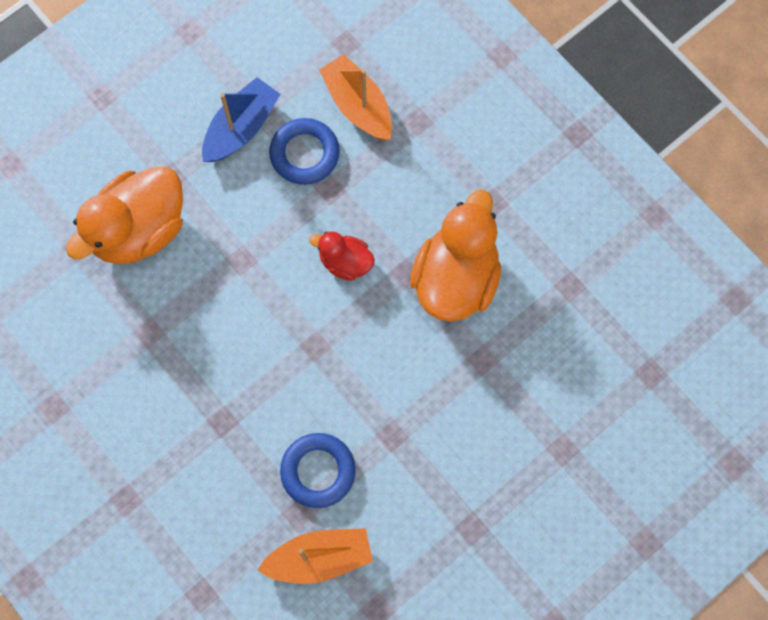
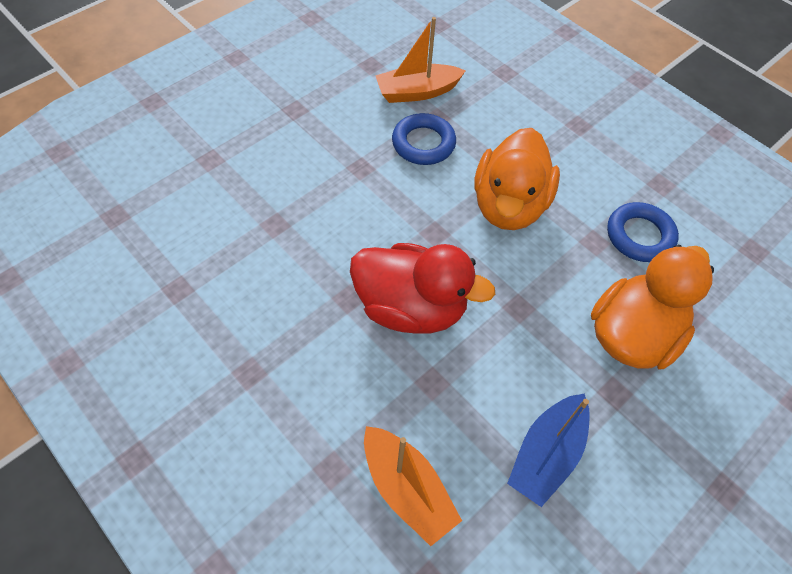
camera: 175 degrees right, 15 degrees down
(304, 154) = (466, 424): blue ring -> blue ring (639, 236)
(345, 262) = (411, 307): red duck -> red duck, size x1.95
(456, 278) = (296, 294): orange duck -> orange duck (509, 205)

